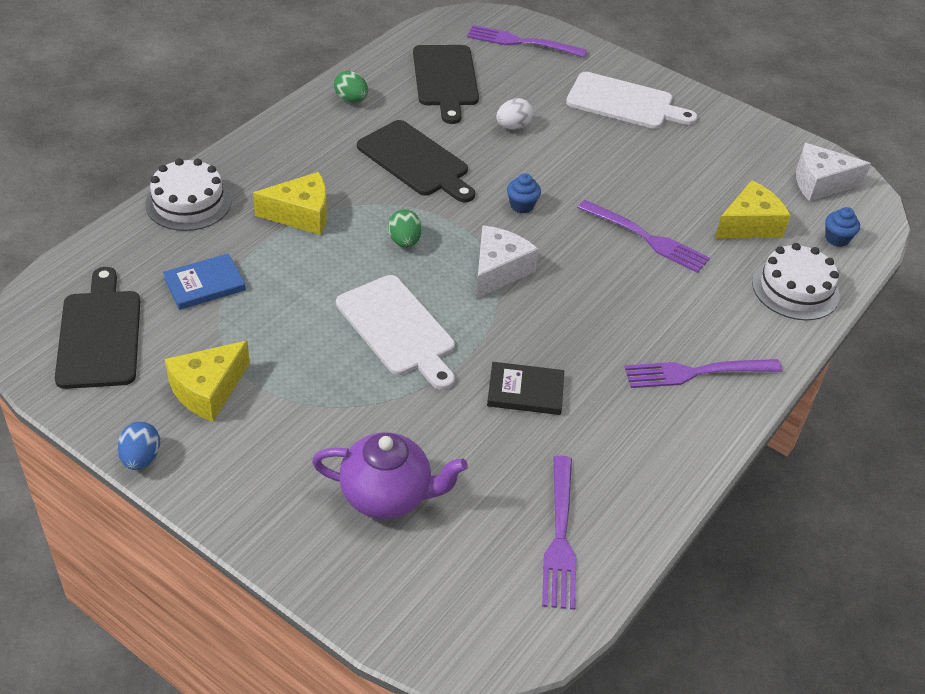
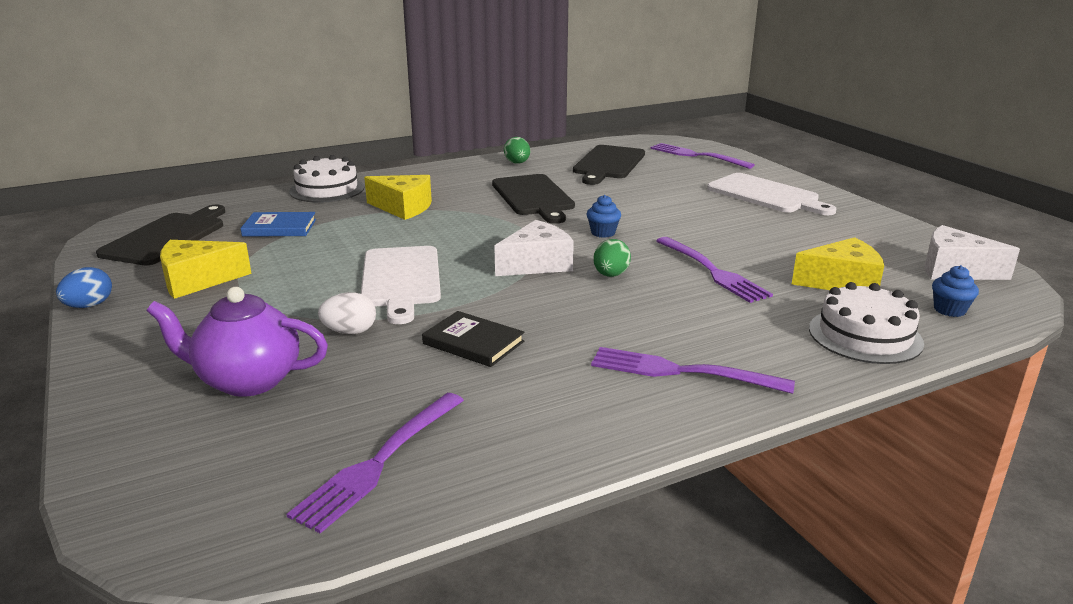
camera: 30 degrees right, 20 degrees down
(387, 496) = (248, 380): purple teapot -> purple teapot turned 150 degrees clockwise
(404, 241) = (471, 234): green egg -> green egg (610, 275)
(513, 126) = (642, 192): white egg -> white egg (350, 332)

